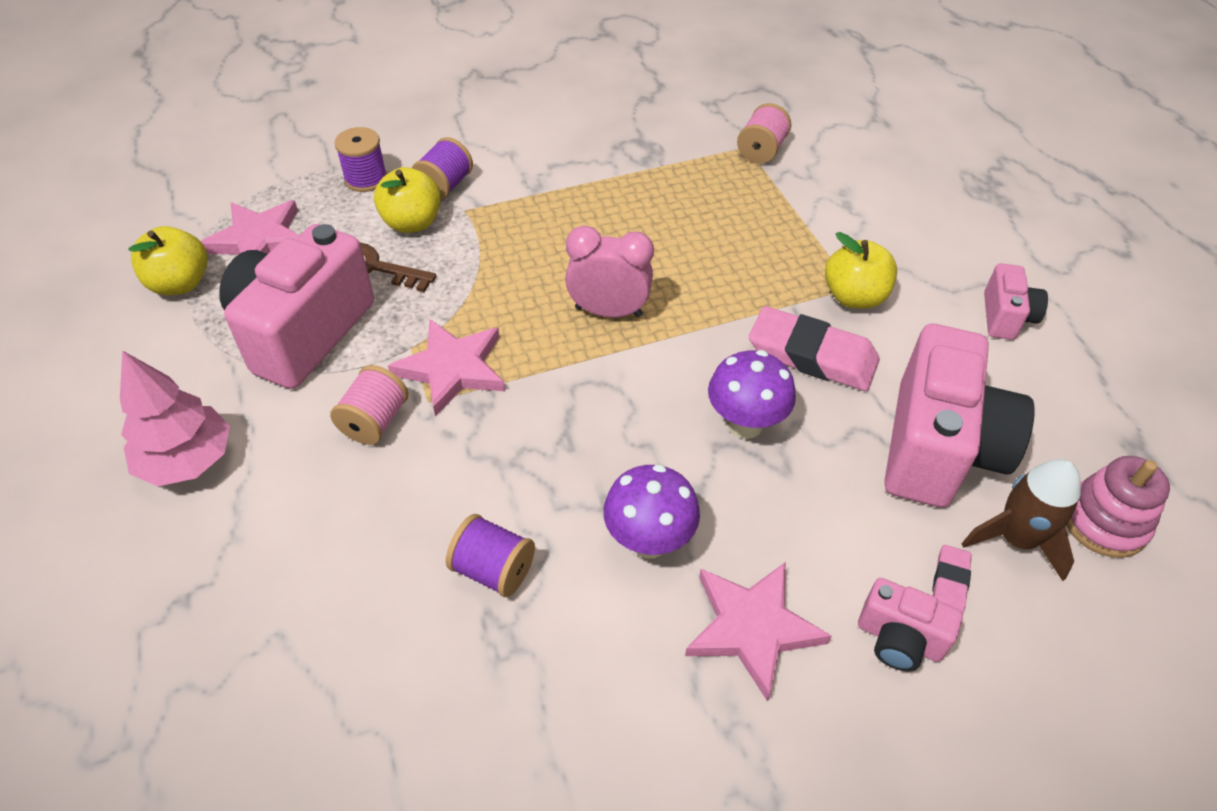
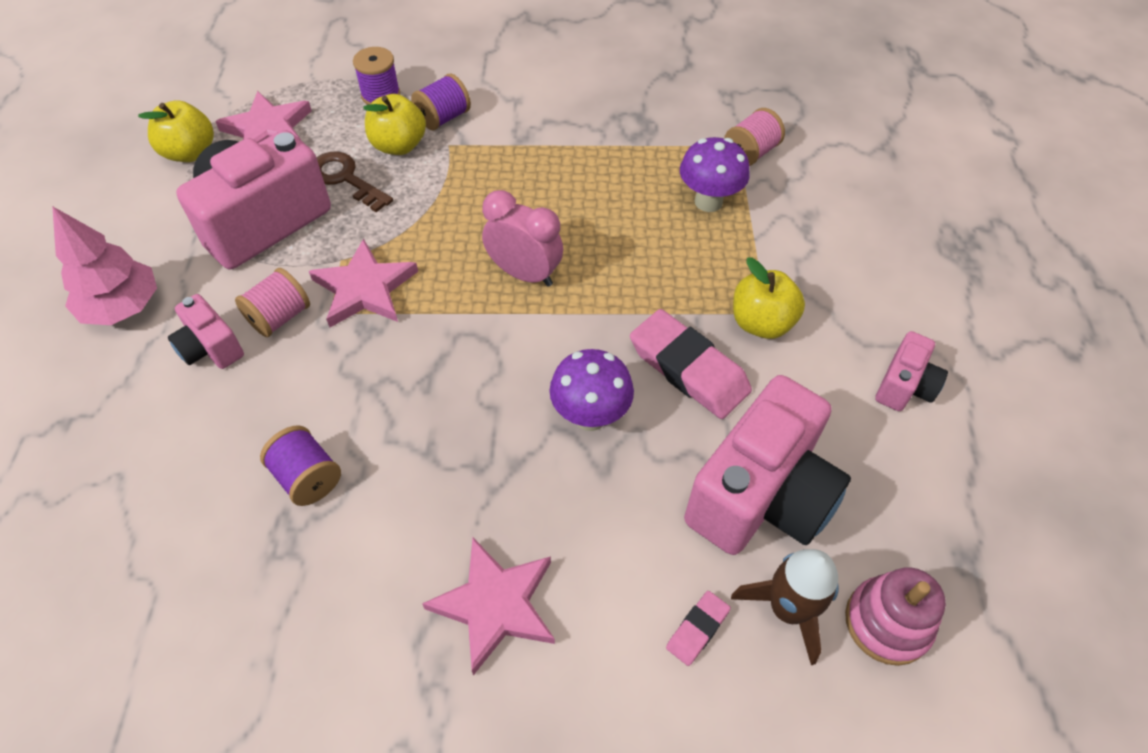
camera: 20 degrees right, 5 degrees up
(648, 541) = (448, 496): purple mushroom -> purple mushroom (708, 201)
(899, 639) = (621, 663): pink camera -> pink camera (210, 348)

